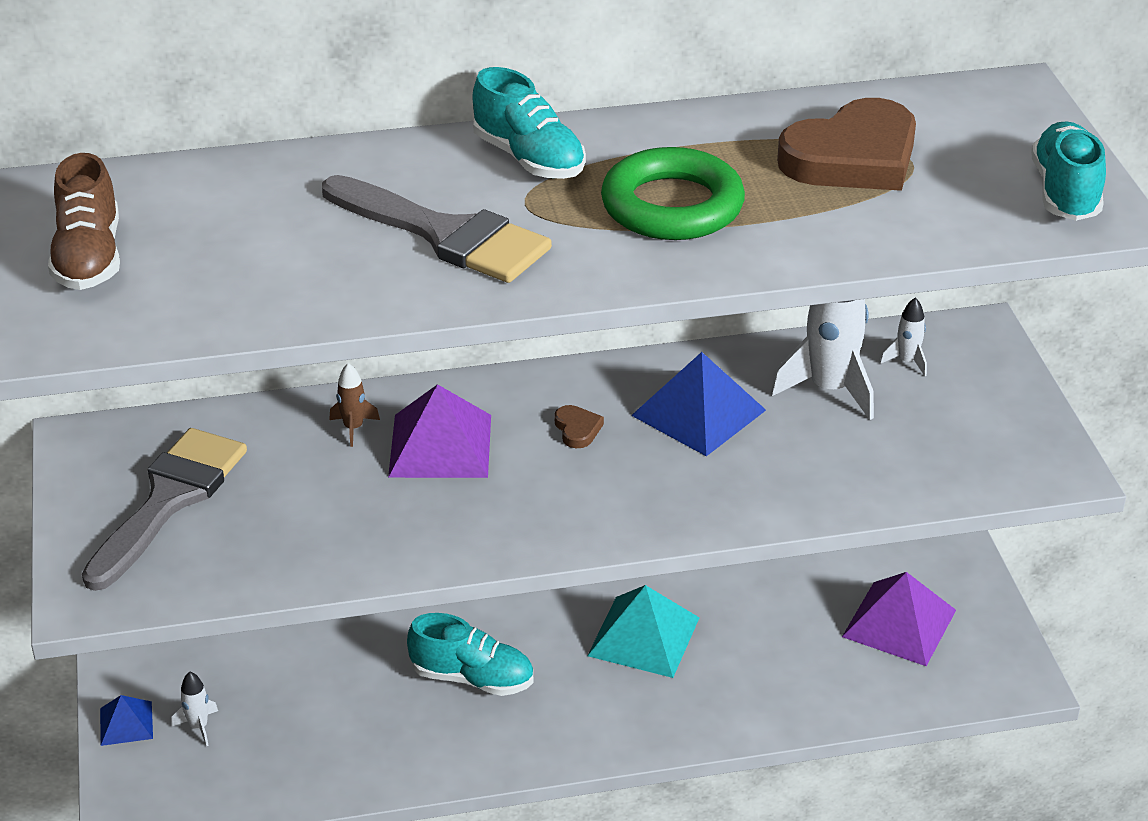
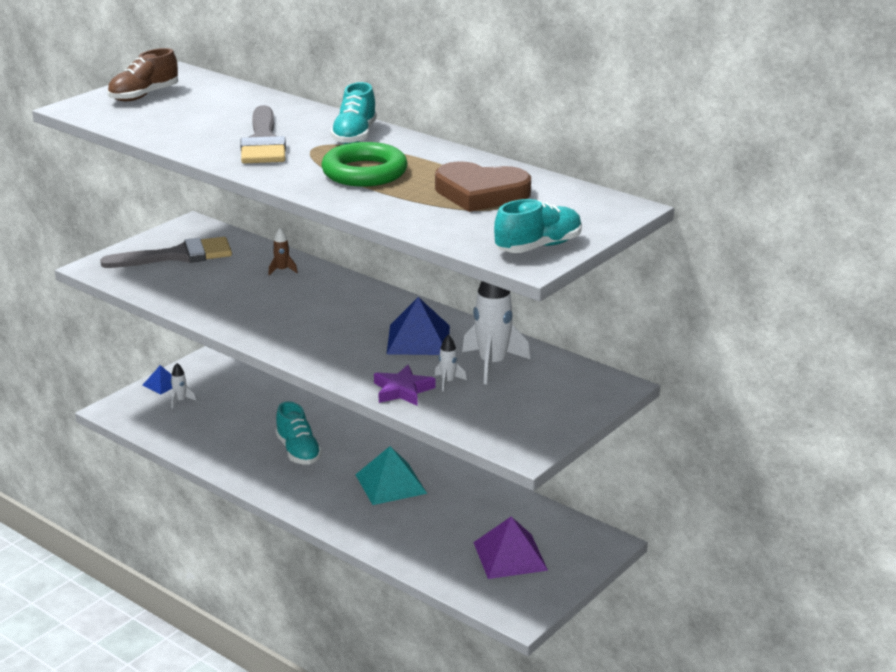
camera: 50 degrees right, 10 degrees down
(440, 445) = (298, 292): purple pyramid -> none
(577, 429) = (358, 317): brown heart -> none
(816, 489) = (402, 390): none -> purple star
(907, 362) = (552, 376): white rocket -> white rocket (448, 382)

